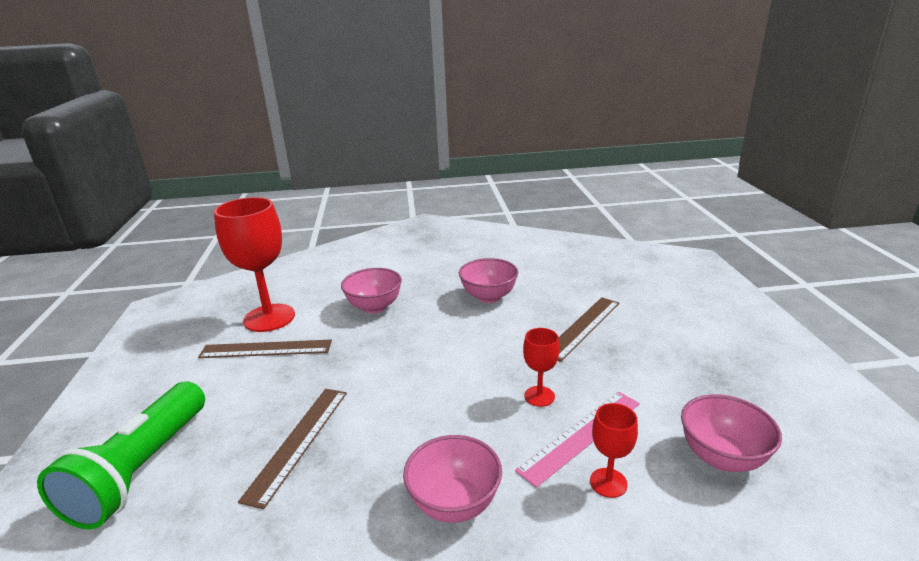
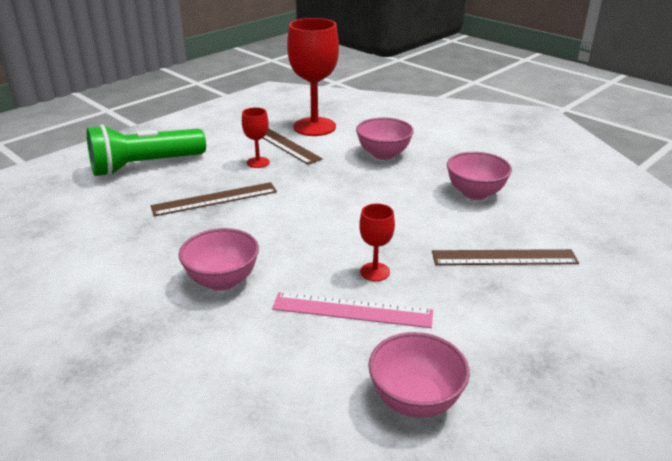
camera: 50 degrees right, 5 degrees up
(608, 482) = (313, 343): red goblet -> red goblet (258, 162)

